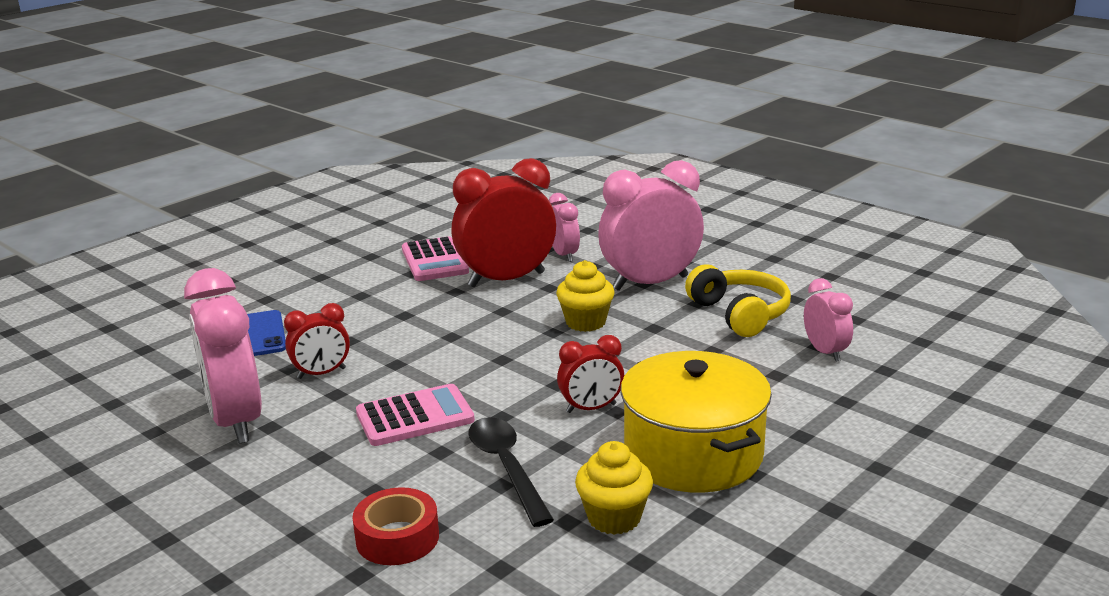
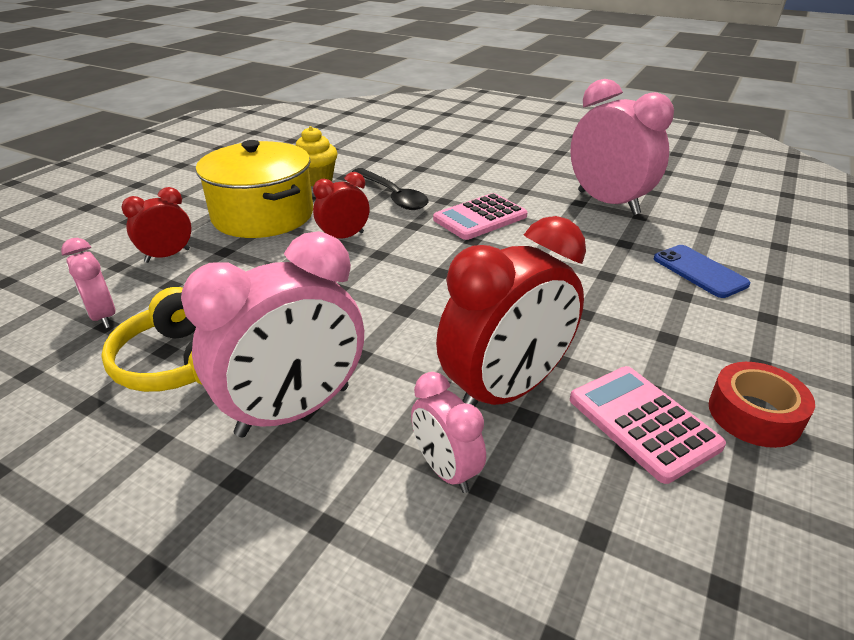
camera: 165 degrees right, 10 degrees up
(321, 373) = (591, 241): red clock -> red clock (167, 256)
(397, 538) = (437, 162): red tape -> red tape (754, 414)
(585, 322) = (371, 326): yellow cupcake -> none

